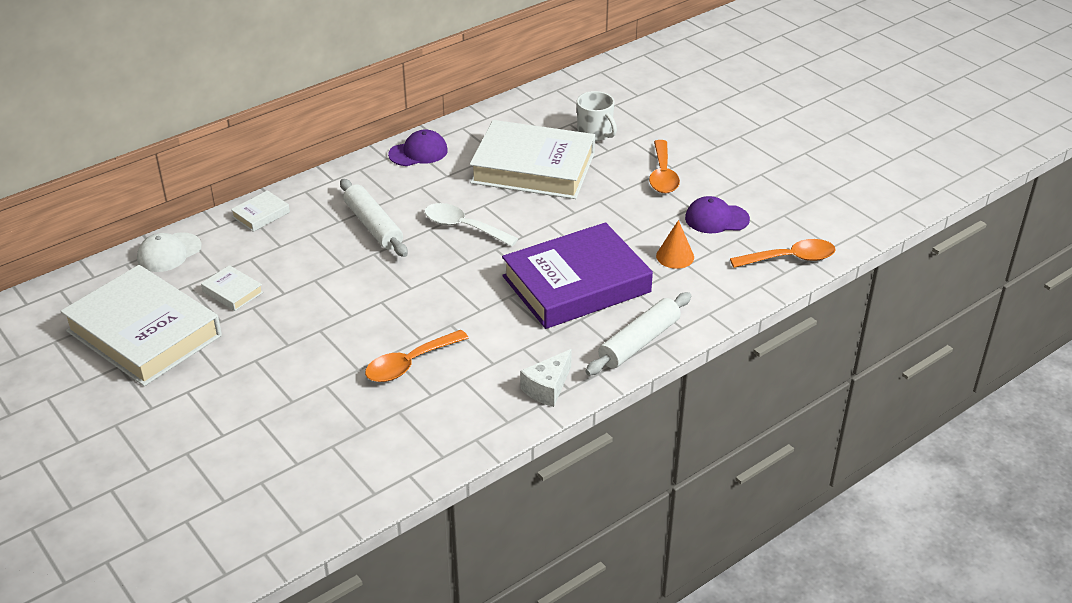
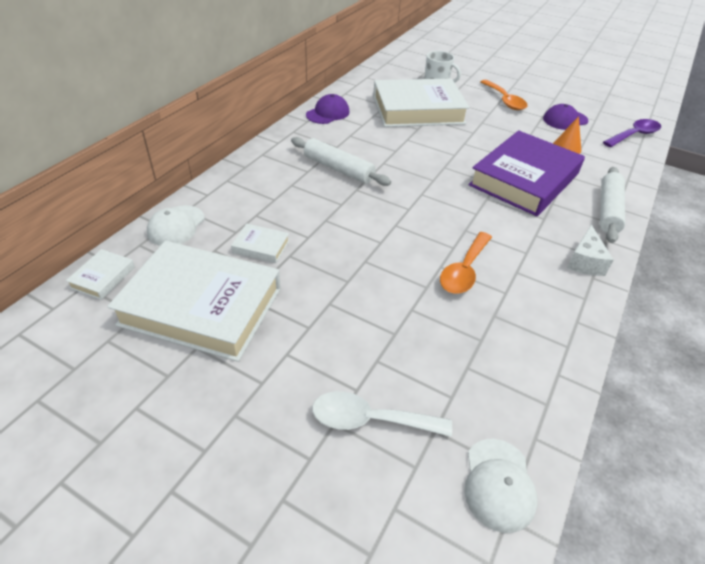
camera: 25 degrees left, 5 degrees up
(261, 214) = (238, 178): white book -> white book (103, 277)
(277, 532) = (498, 484): none -> white cap
(463, 227) = (407, 156): white spoon -> white spoon (370, 420)
(790, 259) = (634, 135): orange spoon -> purple spoon

